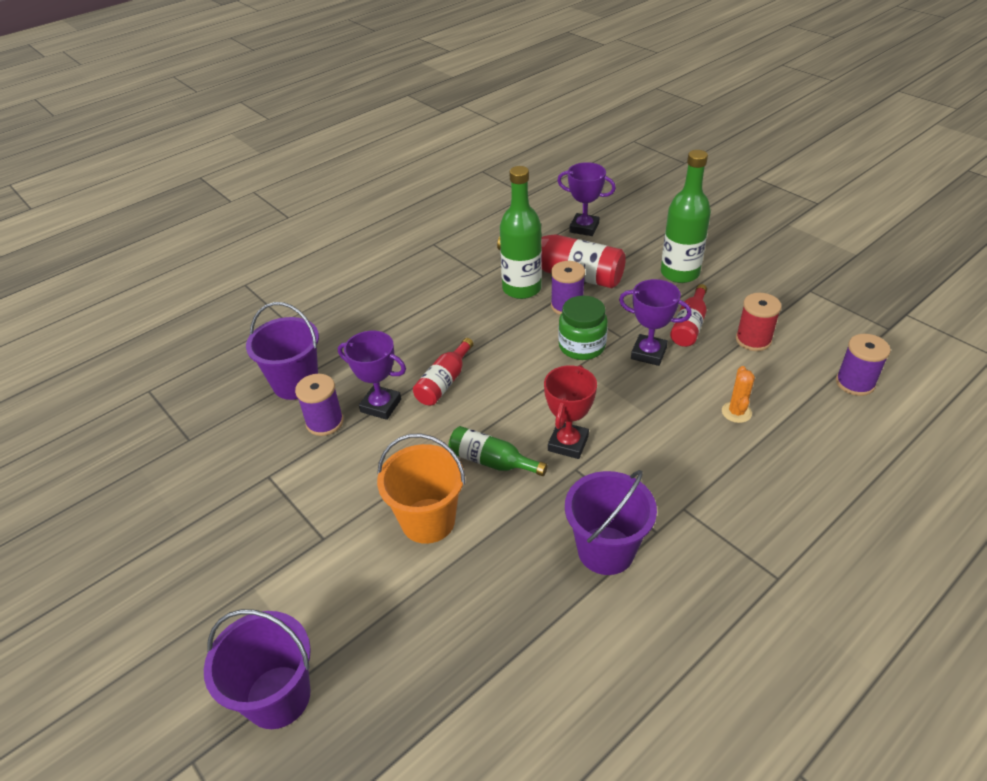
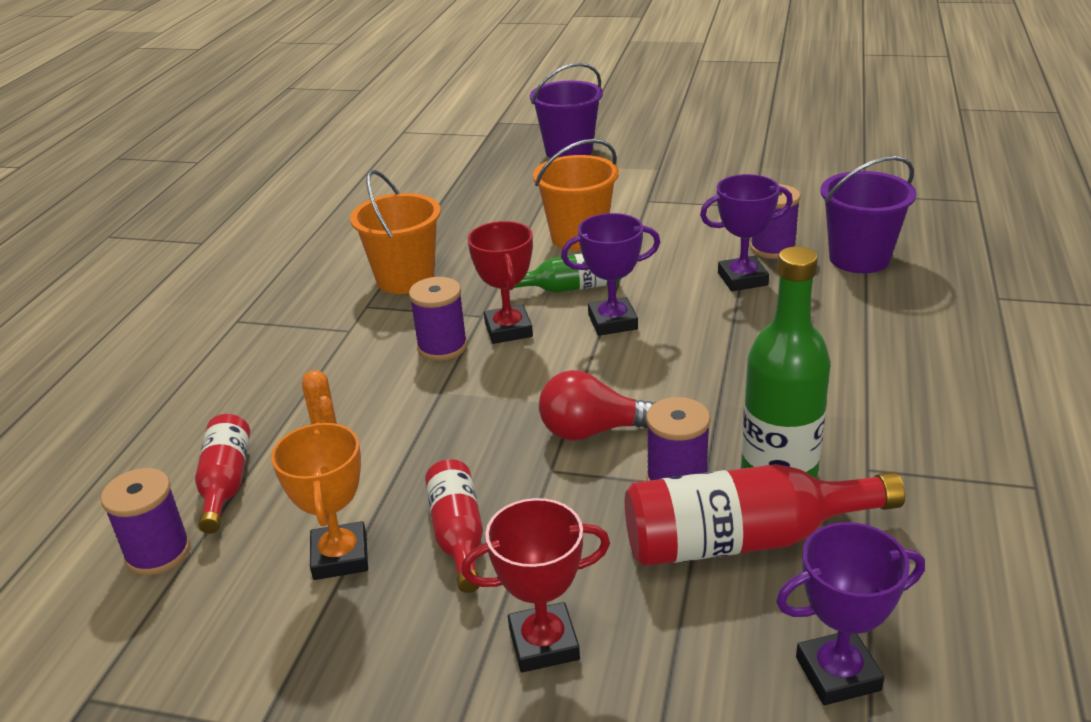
camera: 145 degrees right, 10 degrees down
(444, 382) = (710, 323): red bottle -> red bottle (226, 483)
(582, 346) = (593, 431): green jar -> red light bulb
(606, 550) = (405, 279): purple bucket -> orange bucket
(623, 451) = (442, 347): none -> purple spool
(648, 353) = (491, 463): purple trophy -> purple trophy (612, 322)
(679, 273) = (544, 643): green bottle -> red trophy
(753, 340) = (340, 557): red spool -> orange trophy

